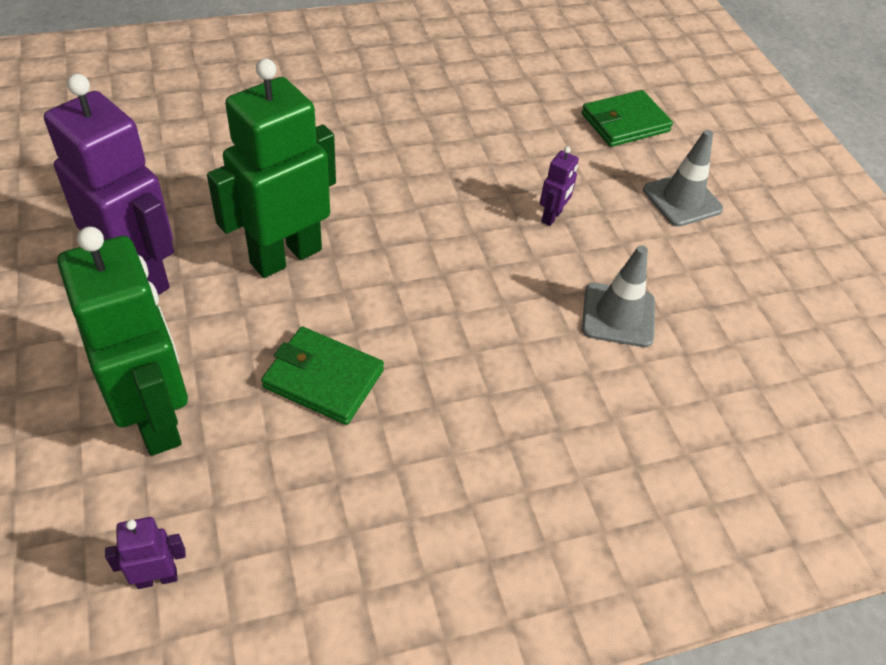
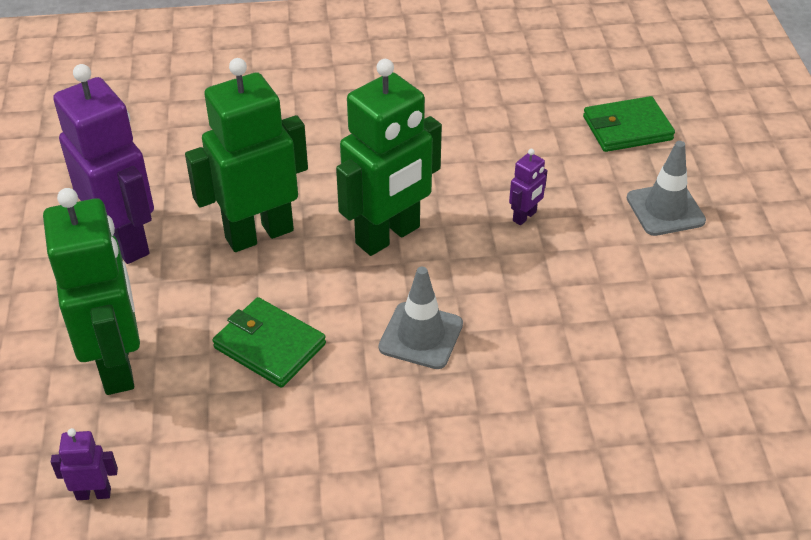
camera: 15 degrees right, 5 degrees down
(421, 247) = (388, 236): none -> green robot
(618, 315) = (566, 315): grey traffic cone -> grey traffic cone (421, 336)

